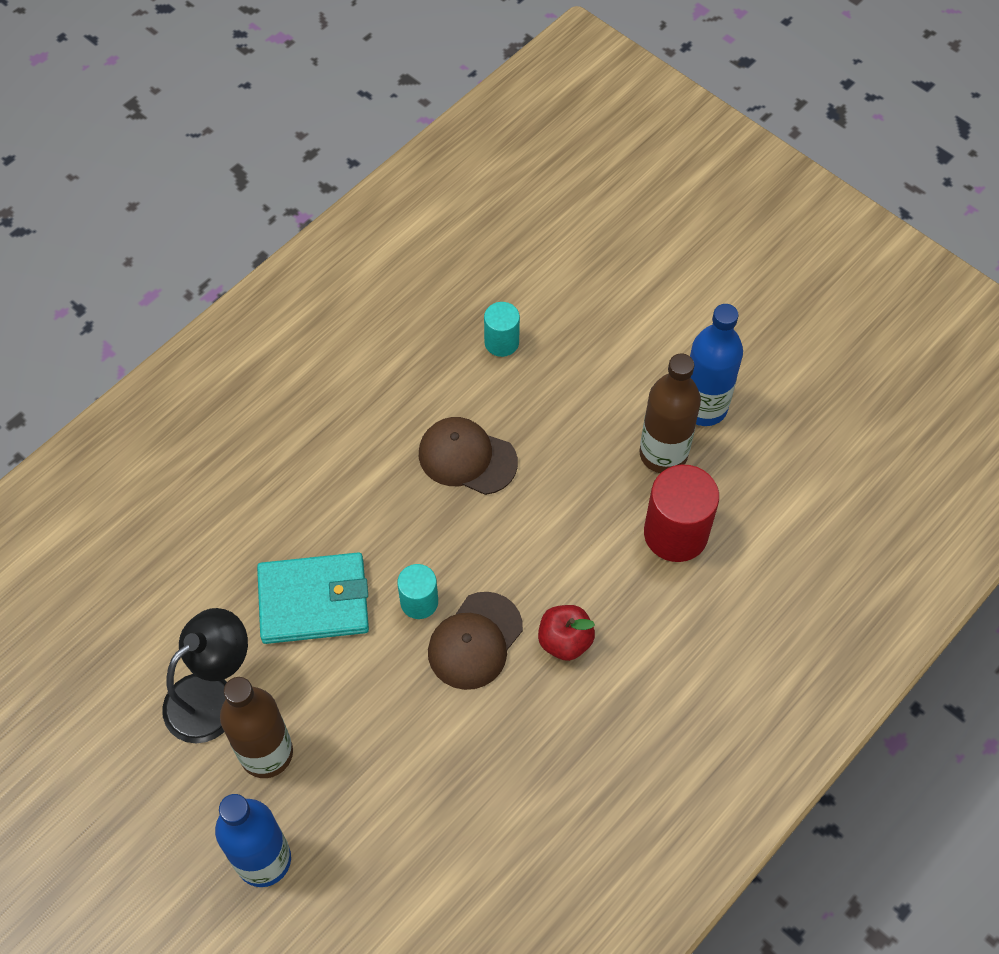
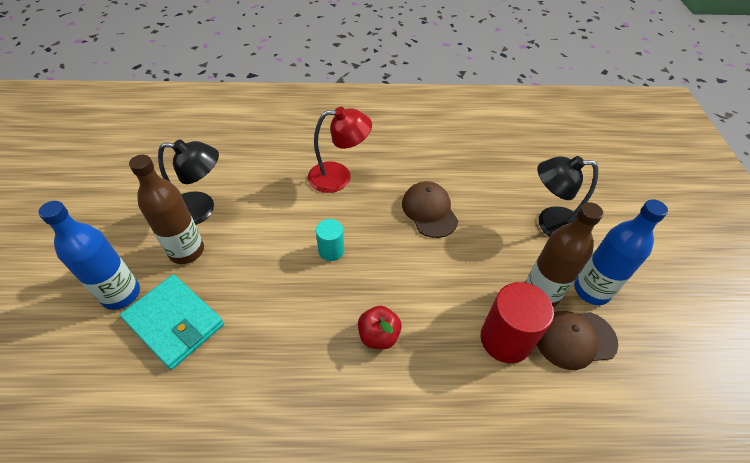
camera: 45 degrees right, 10 degrees down
(313, 601) = (288, 209): turquoise wallet -> turquoise wallet (174, 322)
(318, 506) = (339, 177): none -> red lamp
(475, 641) = (334, 292): brown cap -> brown cap (574, 339)
(501, 342) = (503, 179): turquoise cylinder -> none
(602, 360) = (550, 224): none -> black lamp

